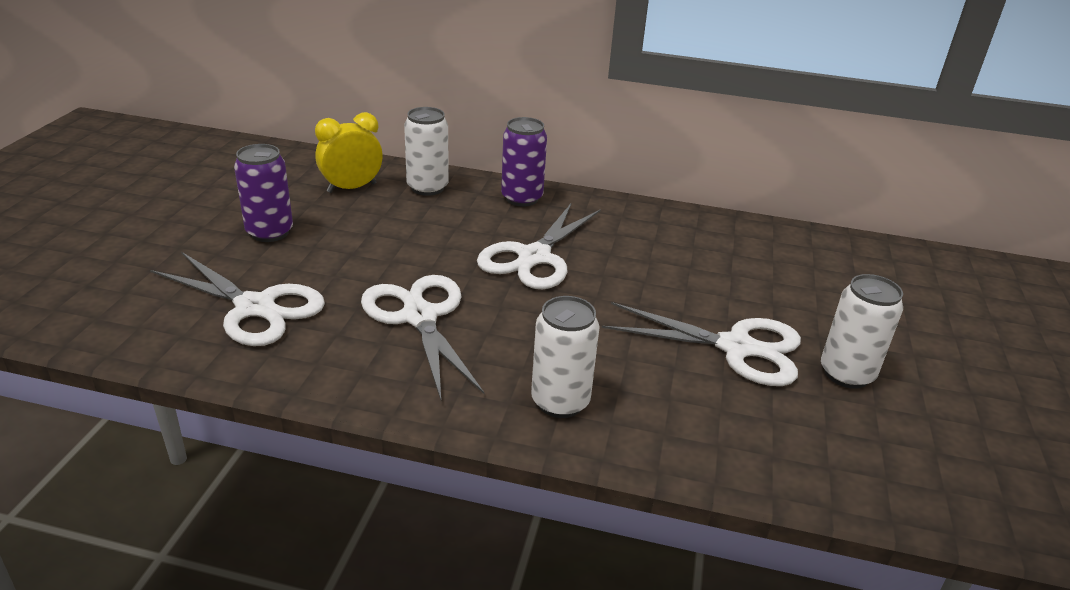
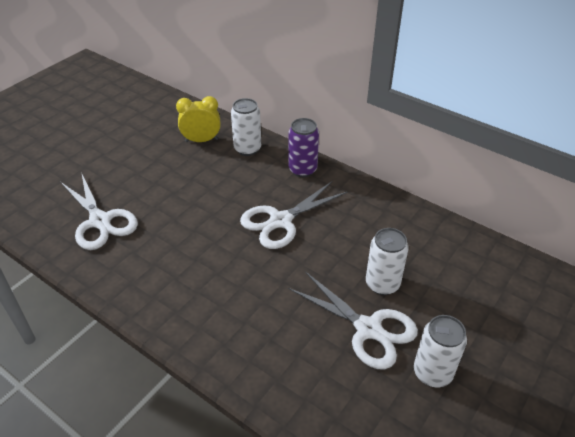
camera: 25 degrees right, 10 degrees up
(270, 232) = (136, 166): purple can -> none
(419, 317) = (184, 251): white scissors -> none
(560, 402) = (228, 337): white can -> white can (382, 284)

